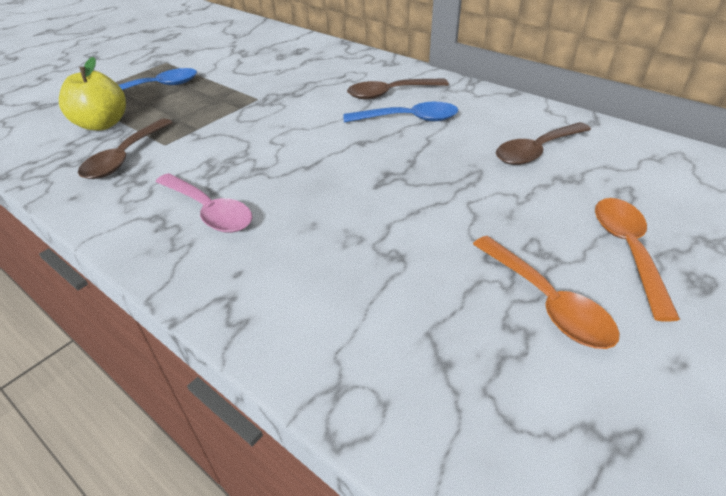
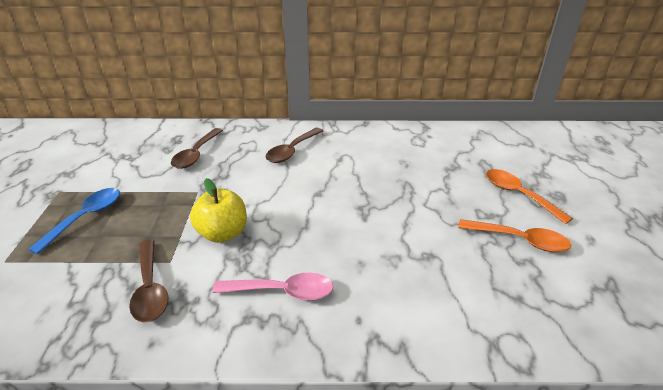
camera: 40 degrees left, 5 degrees down
(102, 124) = (81, 272): yellow apple -> yellow apple (223, 233)
(409, 119) = (327, 165): blue spoon -> none
(536, 151) = (420, 157): brown spoon -> brown spoon (196, 154)

